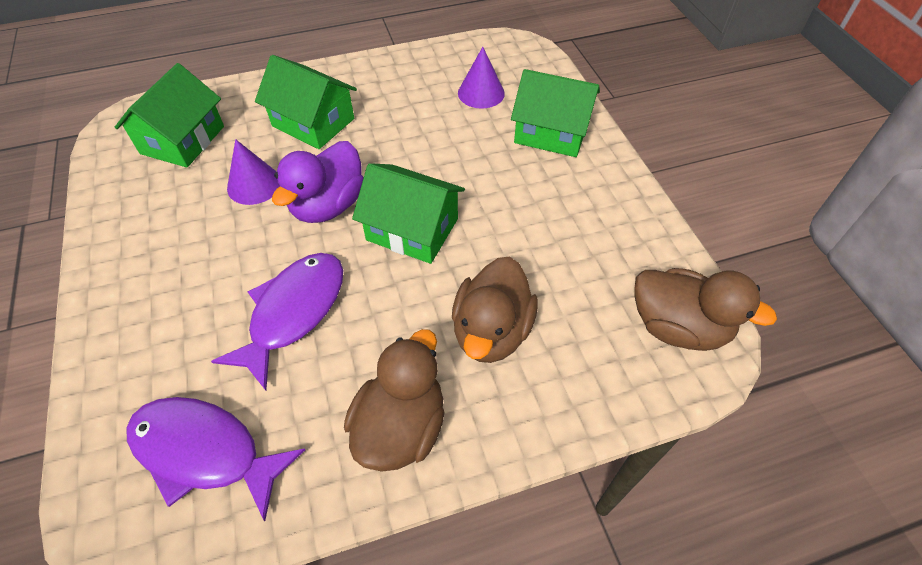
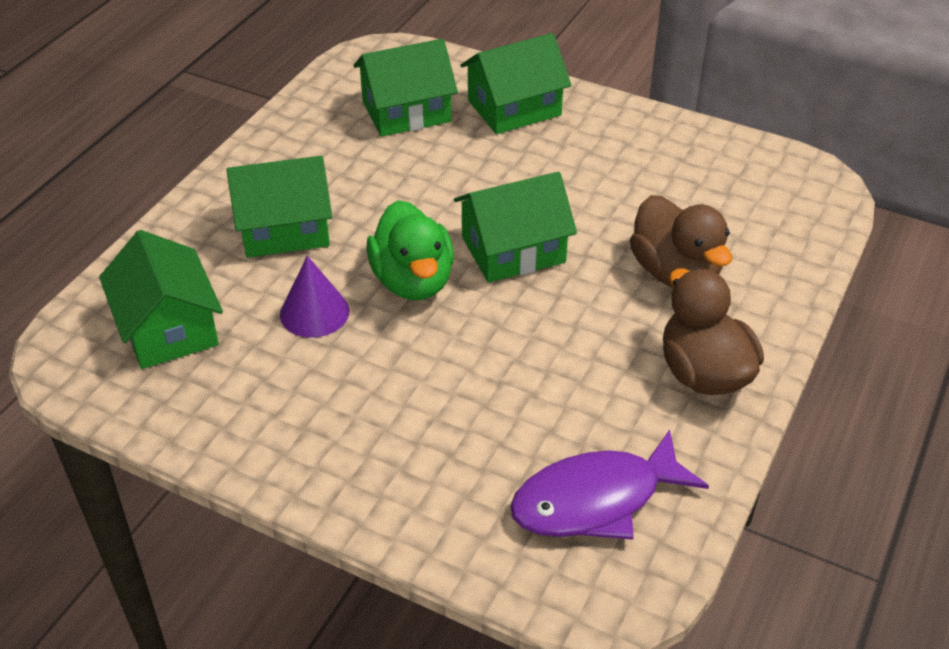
camera: 45 degrees left, 10 degrees down
(293, 313) = (513, 371): purple fish -> none
(328, 205) = (413, 281): purple duck -> green duck
(481, 93) = (406, 111): purple cone -> green house
(678, 327) = (784, 183): brown duck -> none

